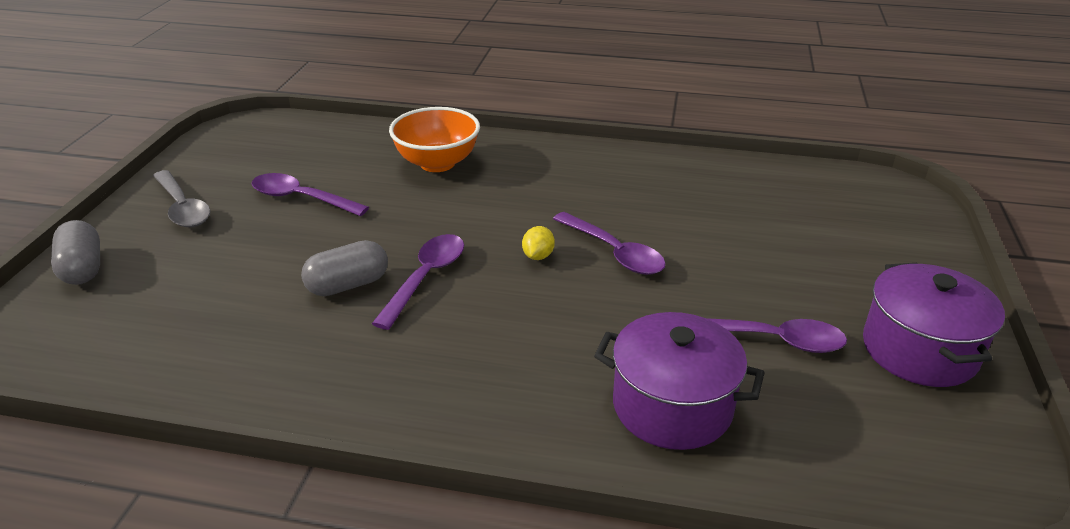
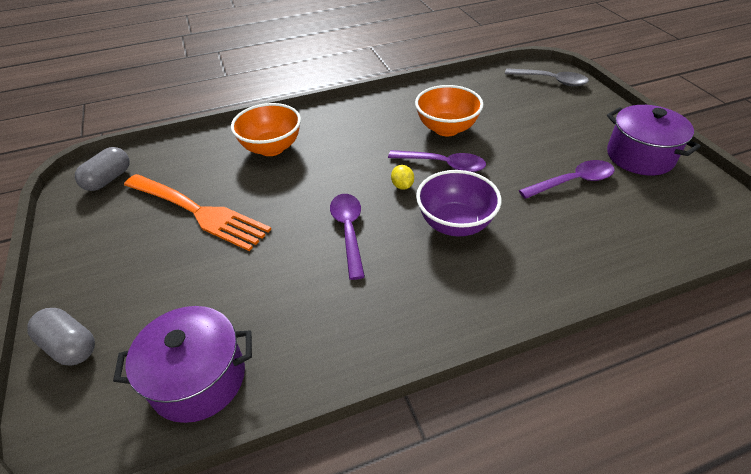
camera: 30 degrees left, 10 degrees up
(183, 207) = (106, 258): grey spoon -> grey spoon (551, 81)
(301, 198) = (198, 212): purple spoon -> orange fork
(348, 285) = (301, 260): grey capsule -> grey capsule (108, 179)
(554, 322) = (455, 224): none -> purple bowl
(666, 214) = (446, 128): none -> orange bowl
(672, 406) = (566, 244): purple pot -> purple pot (198, 379)

